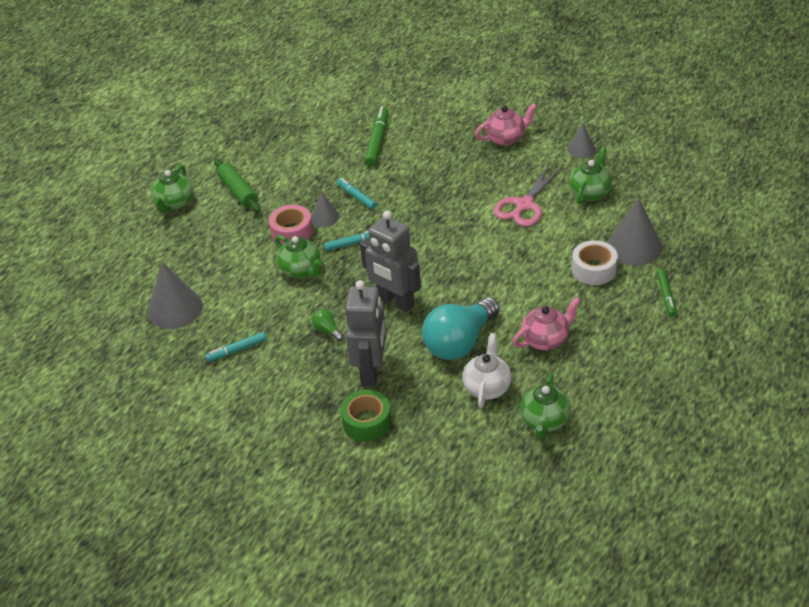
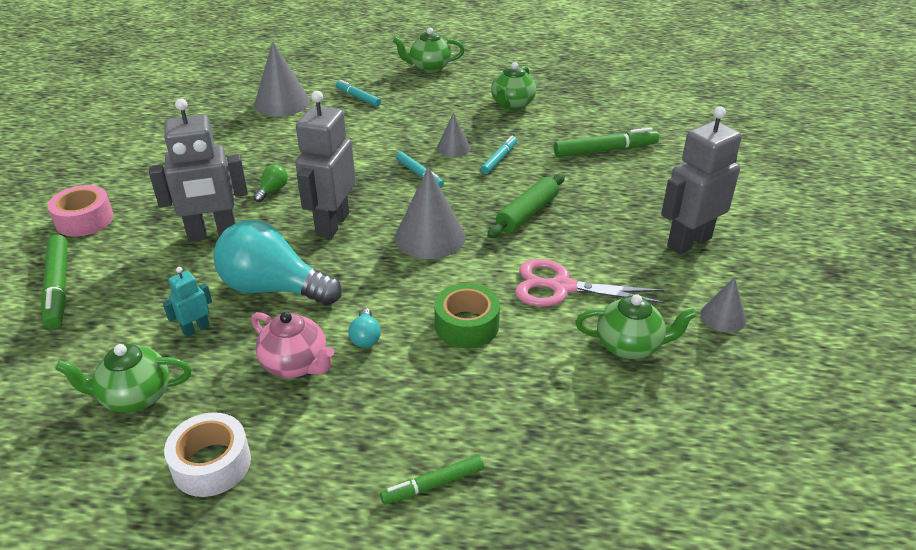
camera: 65 degrees right, 5 degrees down
(237, 350) = (231, 146): turquoise marker -> turquoise marker (358, 97)
(238, 191) = (465, 93): green rolling pin -> green rolling pin (527, 213)
(292, 232) = (419, 135): pink tape -> pink tape (84, 220)
(301, 270) = (362, 154): green teapot -> green teapot (512, 105)
(367, 422) = (131, 249): green tape -> green tape (466, 325)
(399, 467) = (58, 287): none -> green marker
(487, 387) = (196, 329): white teapot -> turquoise robot
(506, 138) = (688, 242): pink teapot -> grey robot
(533, 303) = (365, 337): none -> turquoise light bulb
(594, 269) = (460, 385): white tape -> white tape (211, 464)
(634, 246) = (533, 421): grey cone -> grey cone (430, 237)

